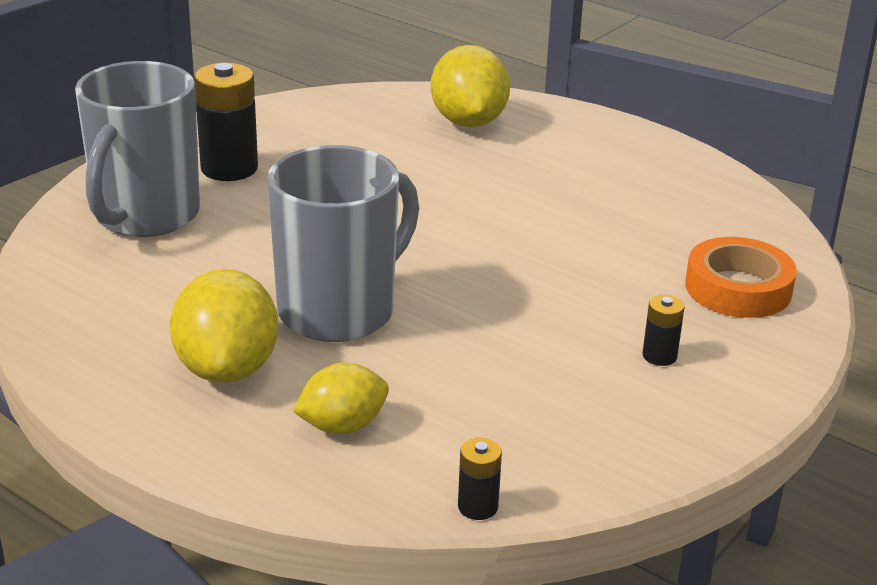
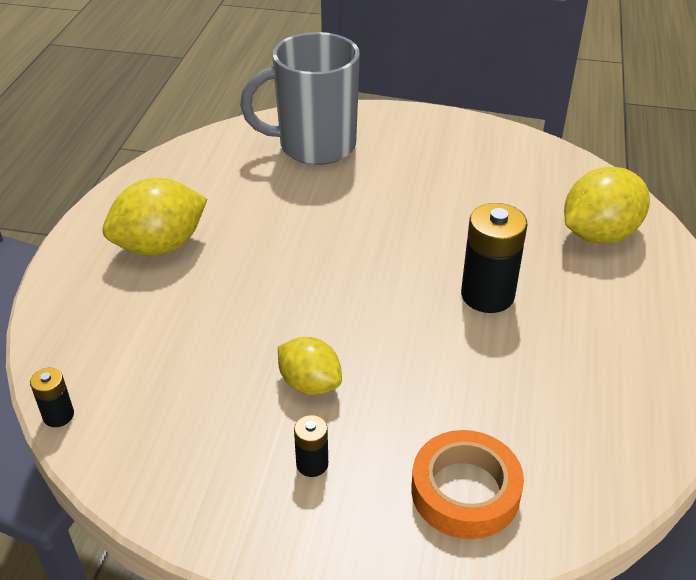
camera: 65 degrees right, 10 degrees up
(229, 168) = (407, 153): black battery -> black battery (487, 295)
(340, 311) = (259, 268): grey mug -> none
(342, 426) = (122, 318): yellow lemon -> yellow lemon (310, 384)

